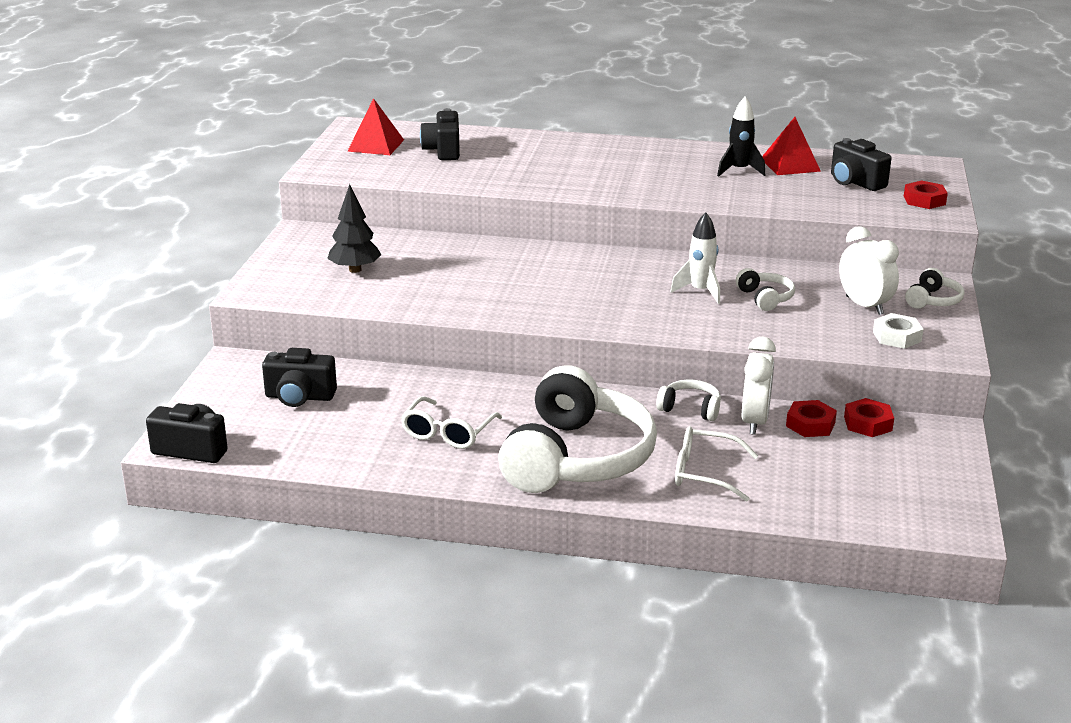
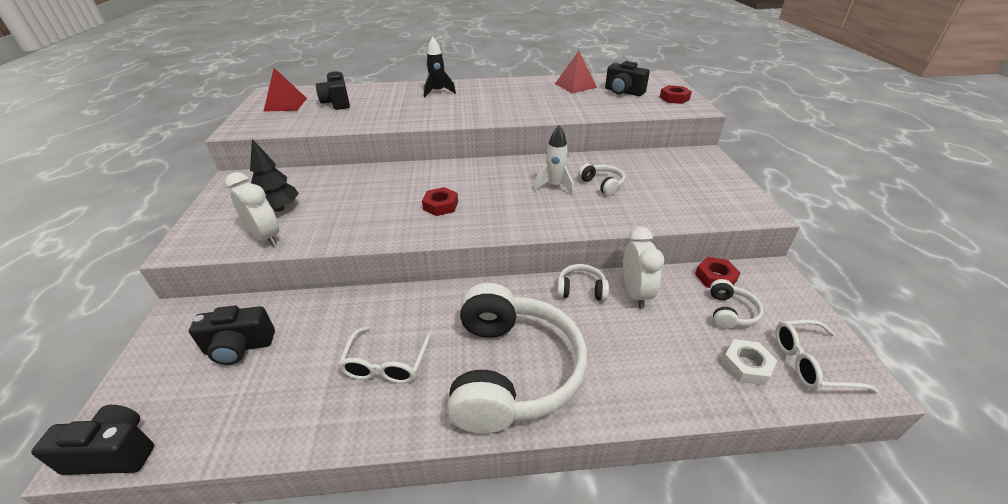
camera: 15 degrees left, 10 degrees up
(704, 473) = (626, 363): white glasses -> white glasses (810, 363)
(739, 170) = (546, 93): black rocket -> black rocket (438, 92)
(810, 424) = (676, 287): red nut -> red nut (440, 205)
(864, 305) = (671, 180): white clock -> white clock (266, 237)
(897, 337) = (712, 202): white nut -> white nut (746, 366)
(933, 300) = (711, 168): white headphones -> white headphones (730, 312)

